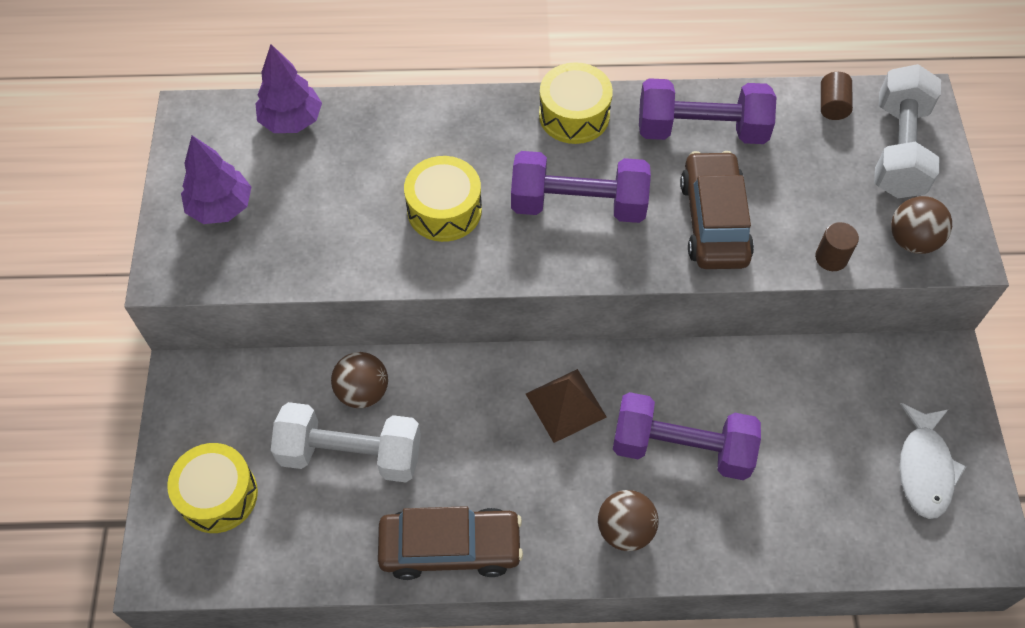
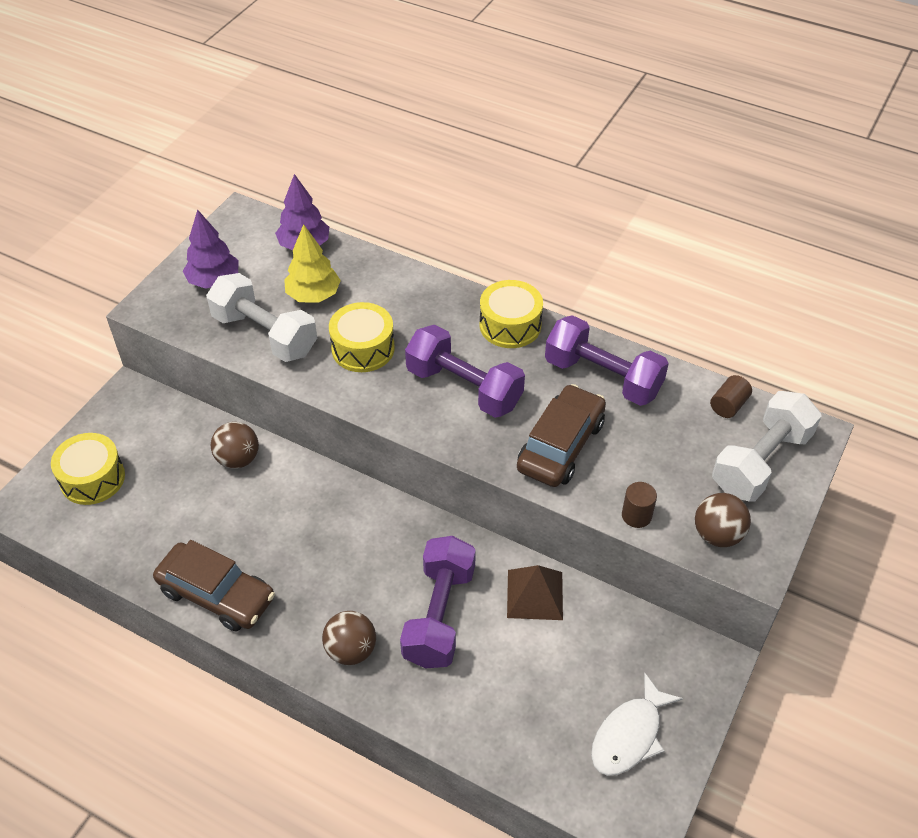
camera: 30 degrees right, 10 degrees down
(346, 174) = (313, 295): none -> yellow tree
(351, 454) = (198, 496): white dumbbell -> white dumbbell (265, 334)
(565, 405) = (374, 540): brown pyramid -> brown pyramid (534, 594)
(681, 448) = (439, 615): purple dumbbell -> purple dumbbell turned 60 degrees clockwise

